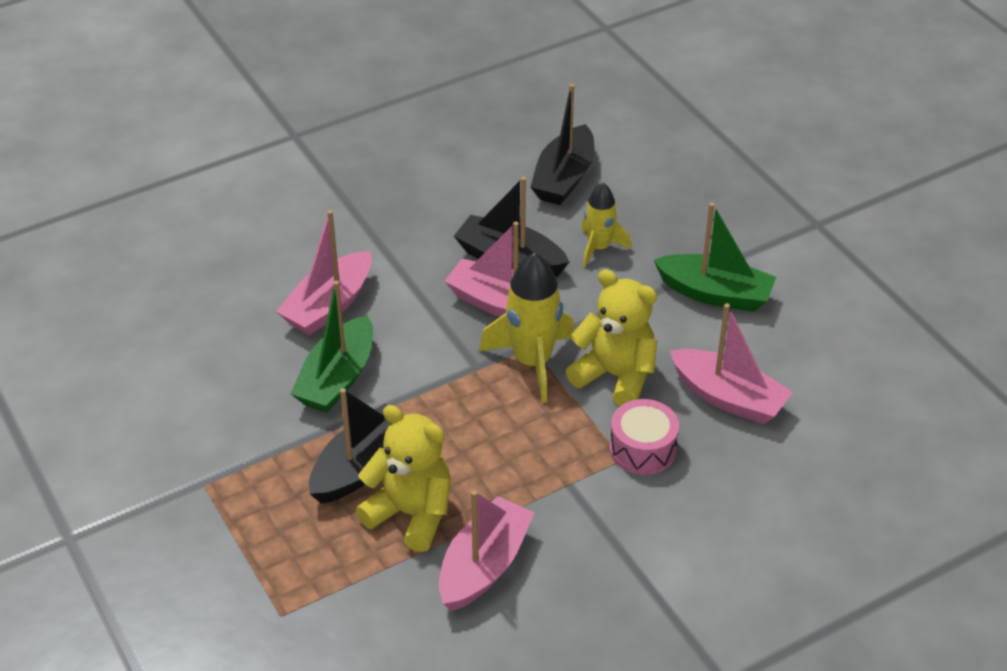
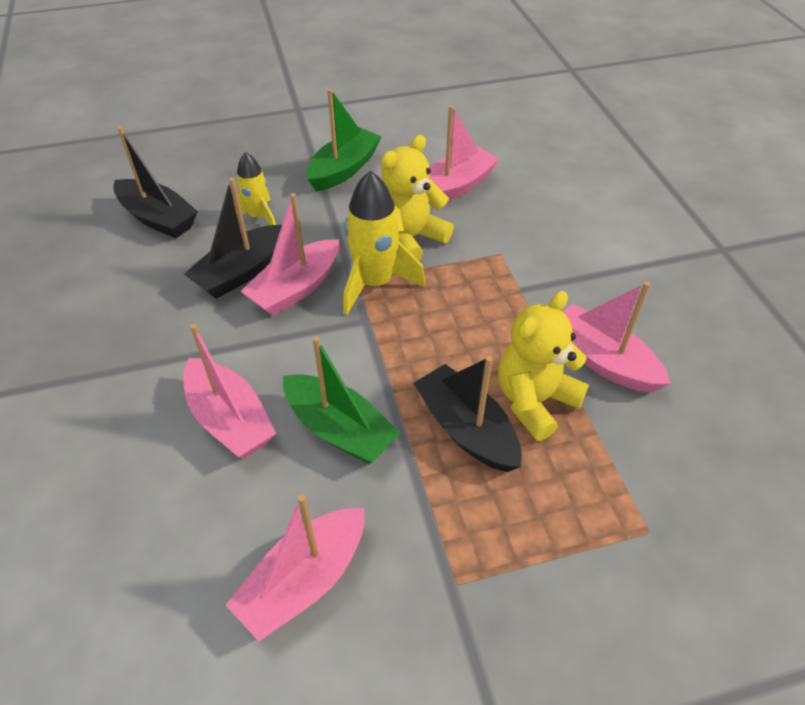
camera: 75 degrees left, 5 degrees up
(190, 392) = (304, 580): none -> pink boat
(643, 449) = (493, 241): pink drum -> none

